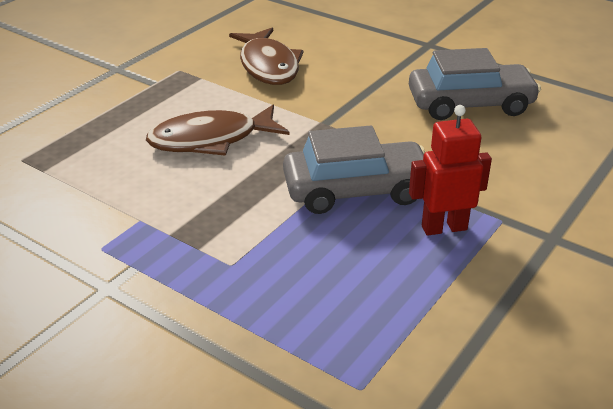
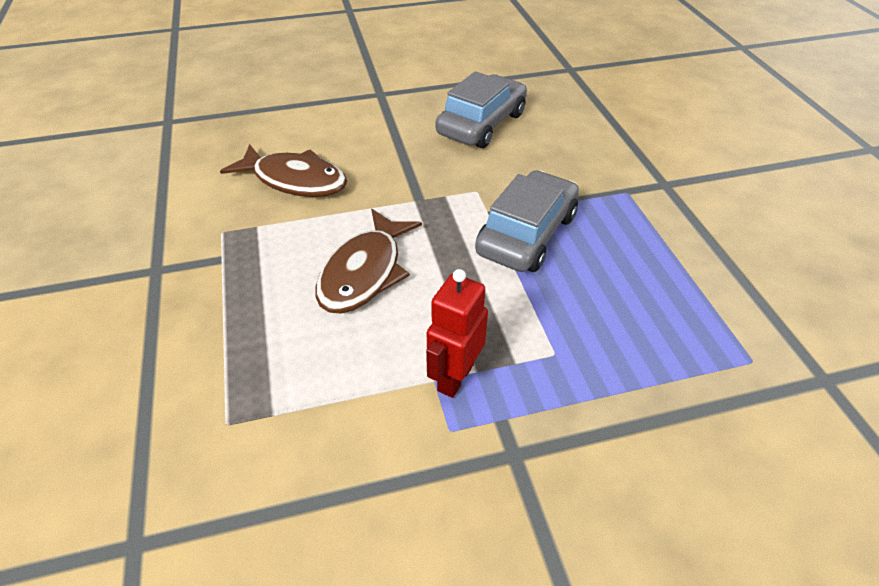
camera: 50 degrees left, 10 degrees up
(444, 227) = (612, 220): red robot -> red robot (455, 377)

